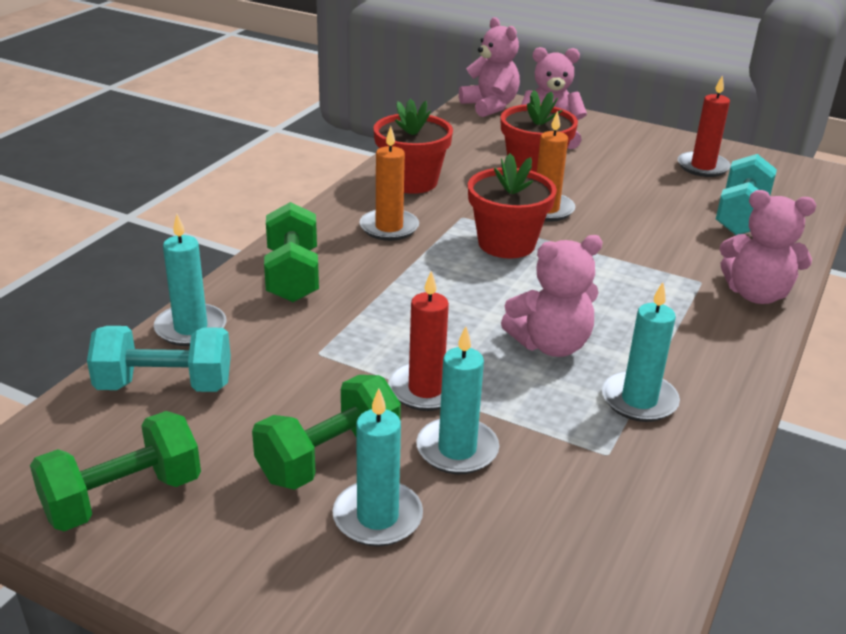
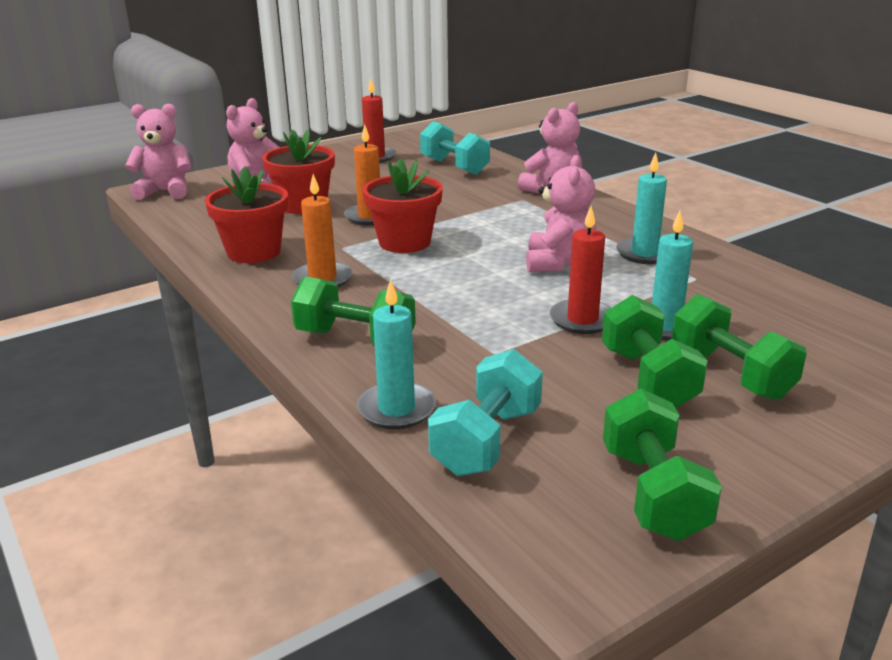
camera: 60 degrees left, 5 degrees down
(377, 517) = (730, 374): turquoise candle -> green dumbbell

